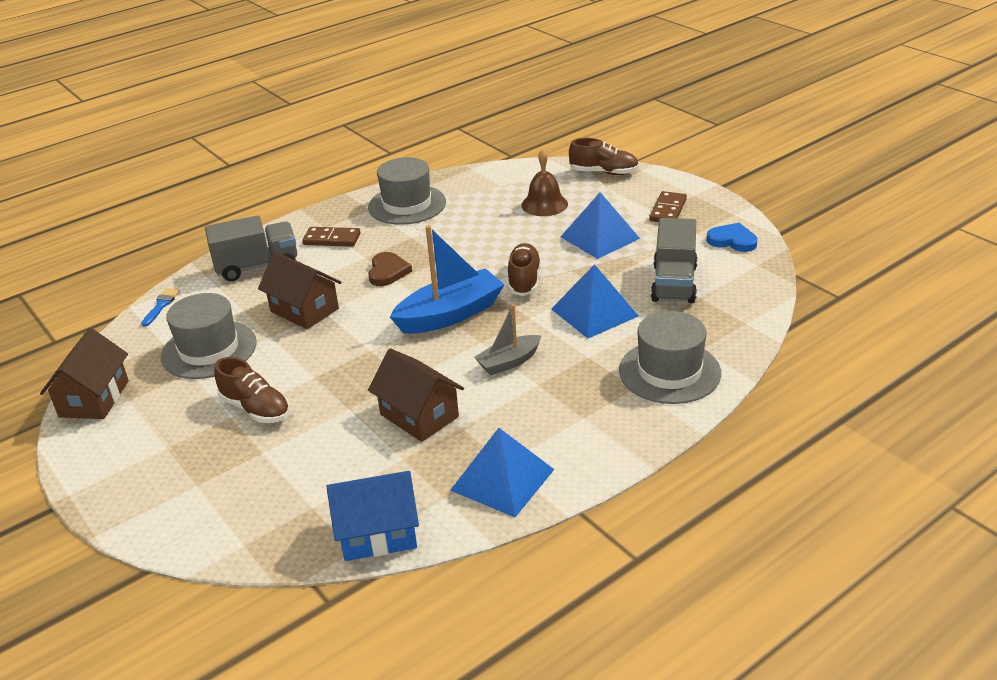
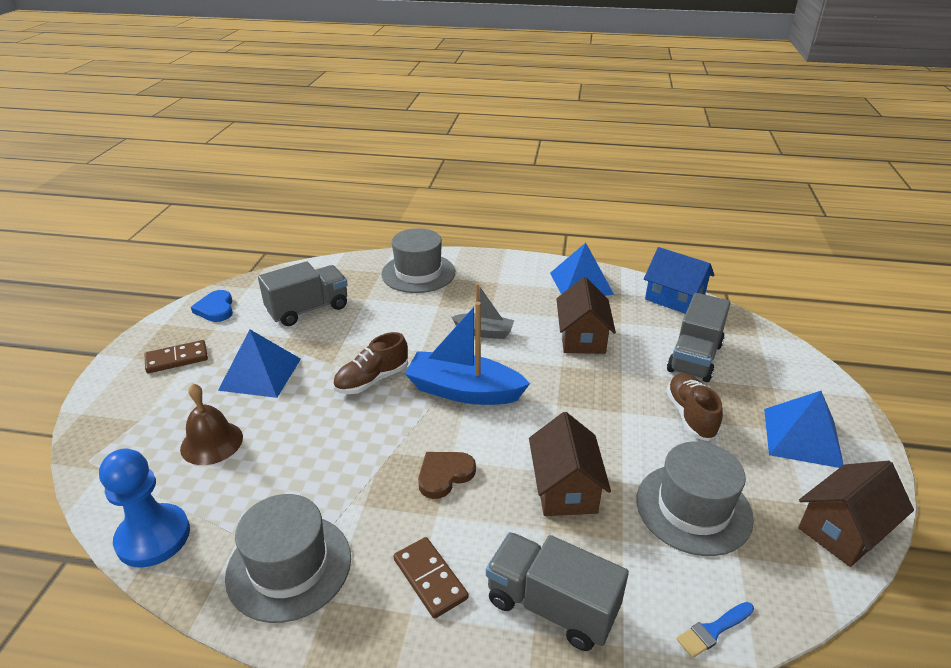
camera: 135 degrees left, 0 degrees up
(293, 467) = (694, 358): none -> grey truck
(488, 175) = (153, 537): none -> blue pawn
(594, 312) = (383, 326): blue pyramid -> blue pyramid (802, 437)
(604, 172) = (101, 437): brown shoe -> none

